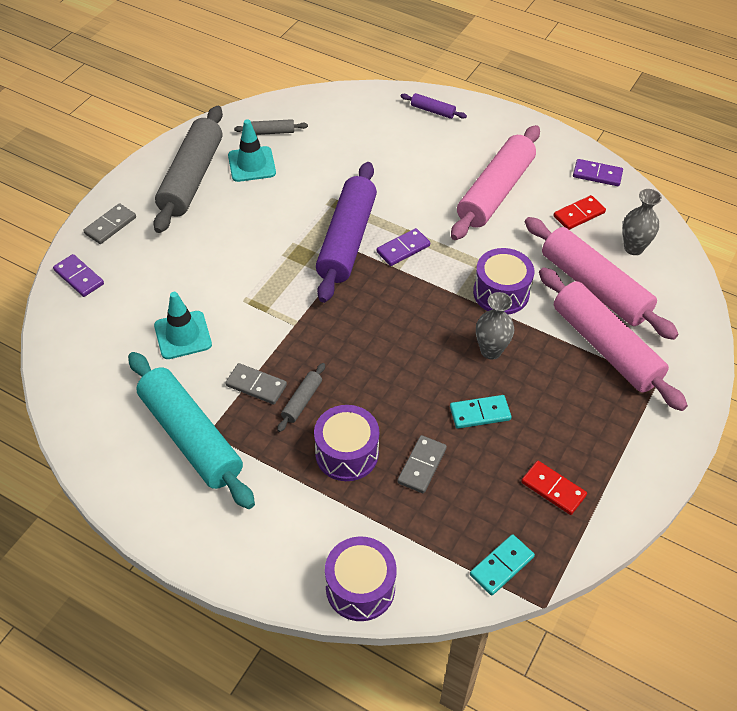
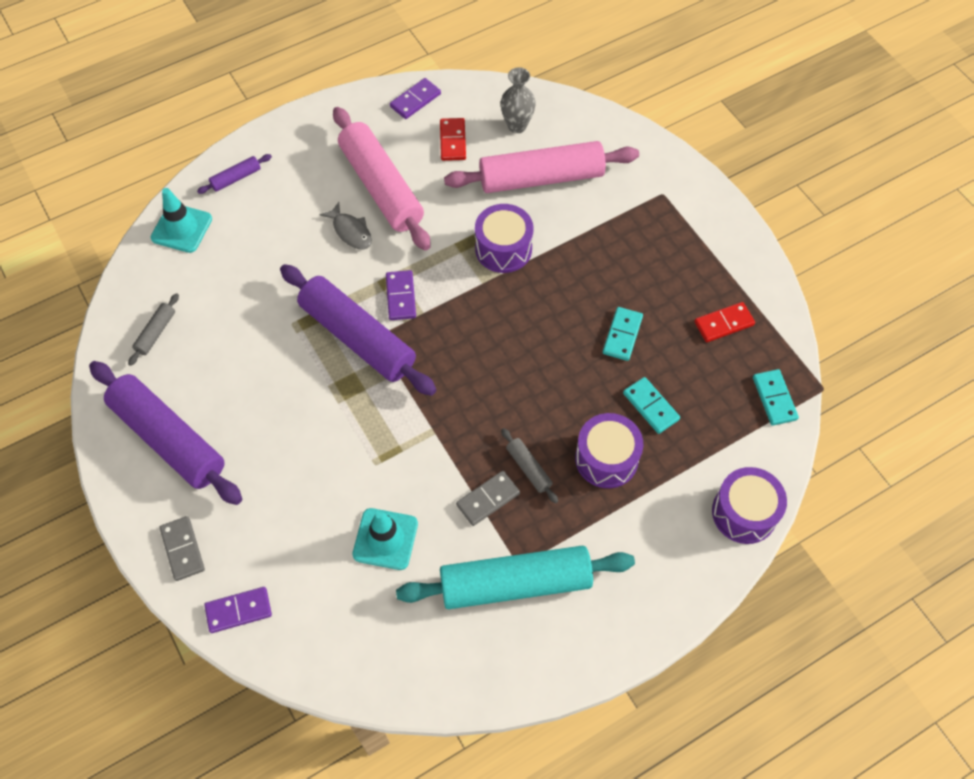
camera: 60 degrees left, 10 degrees up
(191, 178) = (168, 439): grey rolling pin -> purple rolling pin
(252, 164) = (191, 373): turquoise traffic cone -> turquoise traffic cone (181, 228)
(422, 465) = (650, 406): grey domino -> turquoise domino
(439, 193) = (351, 231): none -> grey fish
(491, 351) = (562, 291): grey vase -> none
(605, 347) = (608, 207): pink rolling pin -> none

